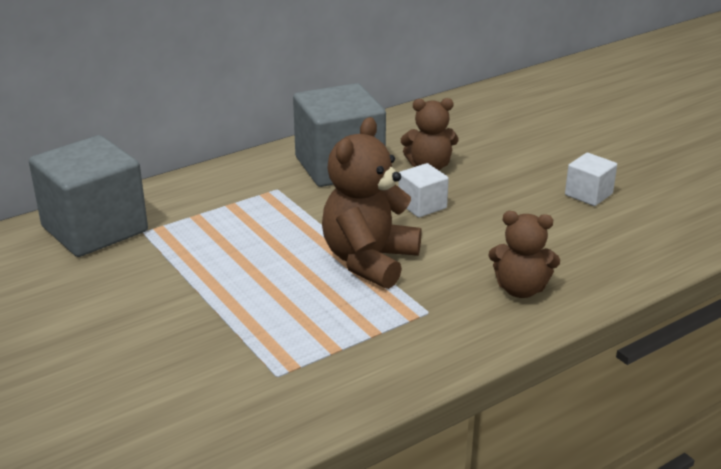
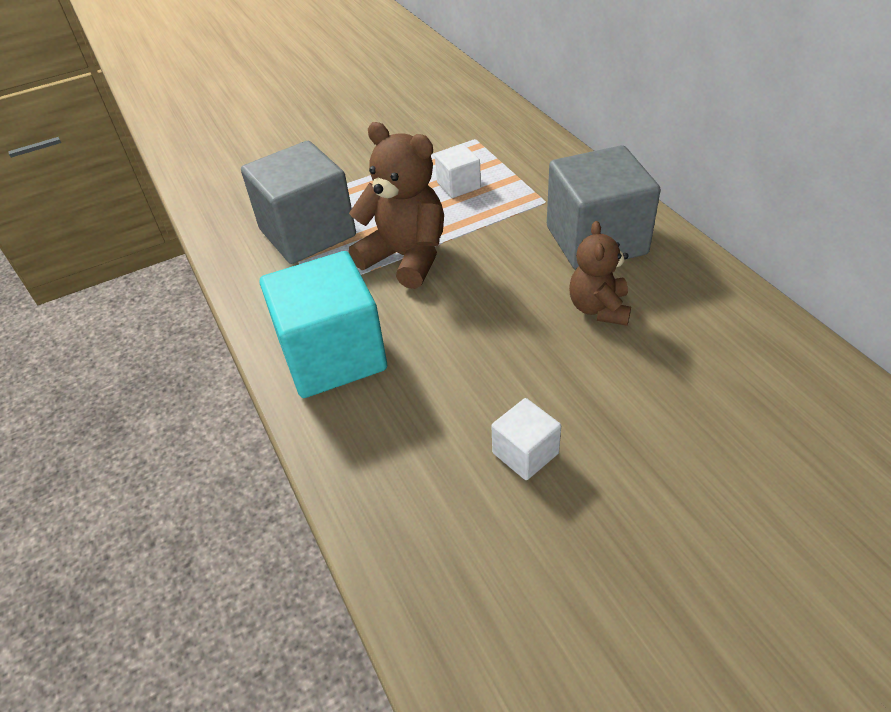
camera: 100 degrees right, 15 degrees up
(94, 229) = (482, 118): grey cube -> grey cube (307, 233)
(422, 205) = (506, 297): white cube -> white cube (458, 185)
(520, 289) = (332, 355): brown teddy bear -> turquoise cube

